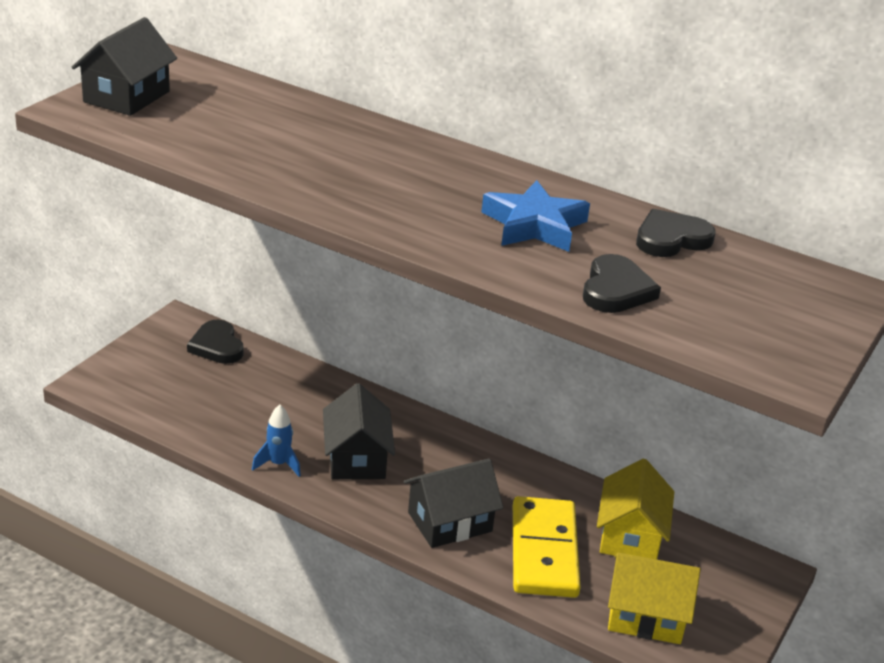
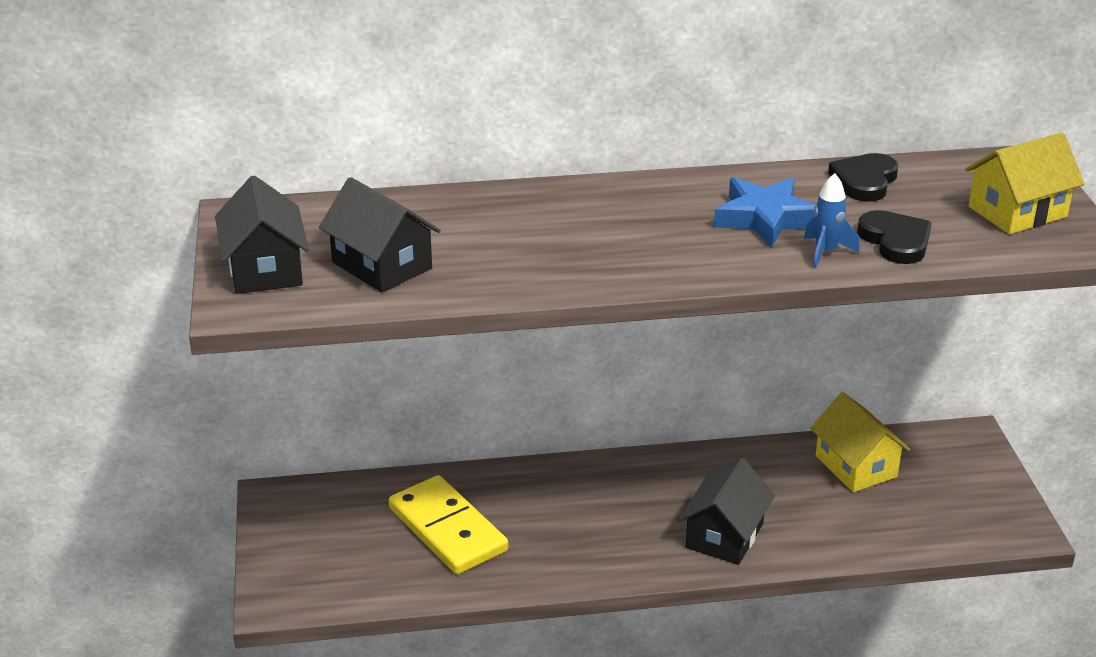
camera: 35 degrees left, 0 degrees up
(217, 346) = (340, 501): black heart -> none
(278, 464) = (535, 572): blue rocket -> blue rocket (826, 252)
(356, 458) = (589, 528): black house -> black house (381, 265)
(543, 551) = (816, 516): yellow domino -> yellow domino (447, 529)
(646, 616) = (939, 520): yellow house -> yellow house (1017, 212)

